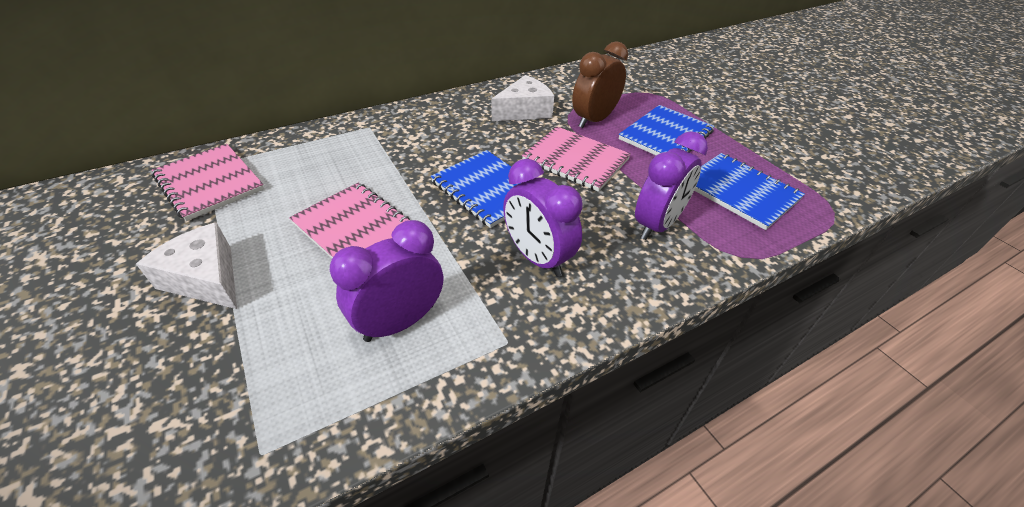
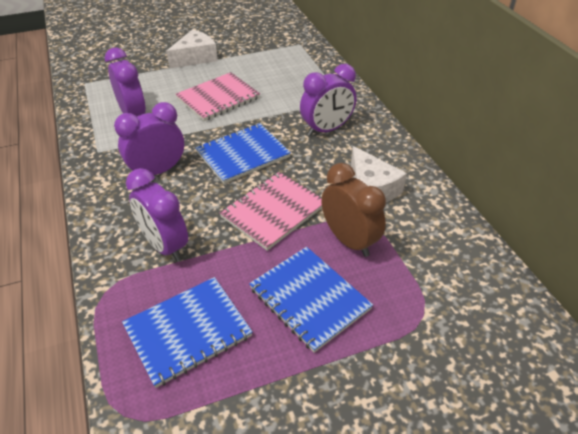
camera: 100 degrees right, 0 degrees up
(209, 183) = (280, 47): pink notebook -> none
(432, 136) = (326, 129): none -> purple clock

